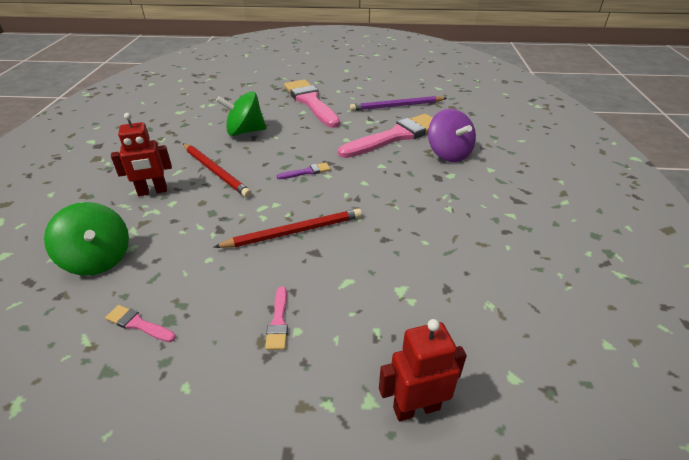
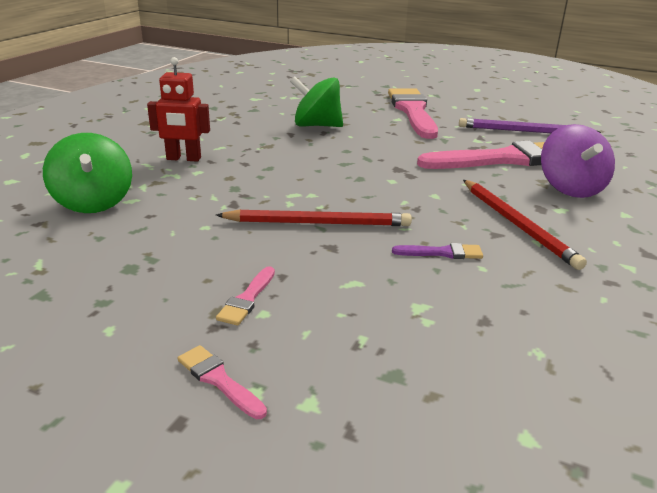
camera: 20 degrees right, 10 degrees down
(138, 324) = (97, 264): pink brush -> pink brush (219, 380)
(215, 171) = (261, 154): red pencil -> red pencil (517, 225)
(306, 172) = (367, 173): purple brush -> purple brush (442, 253)
(416, 408) = (366, 428): red robot -> none

